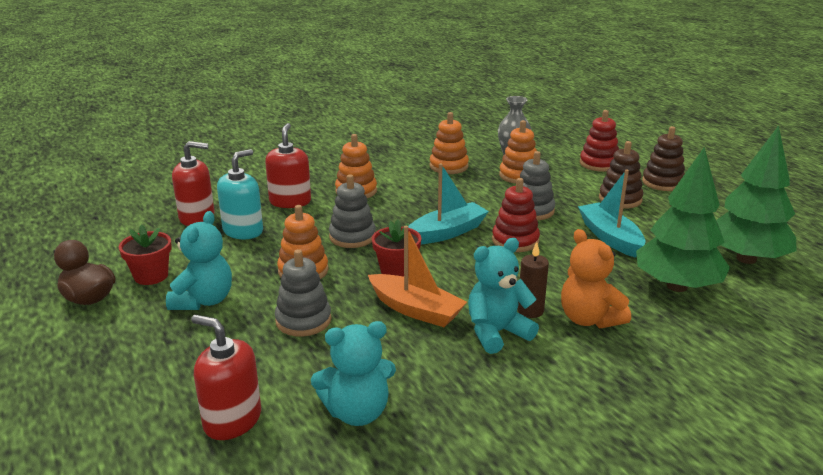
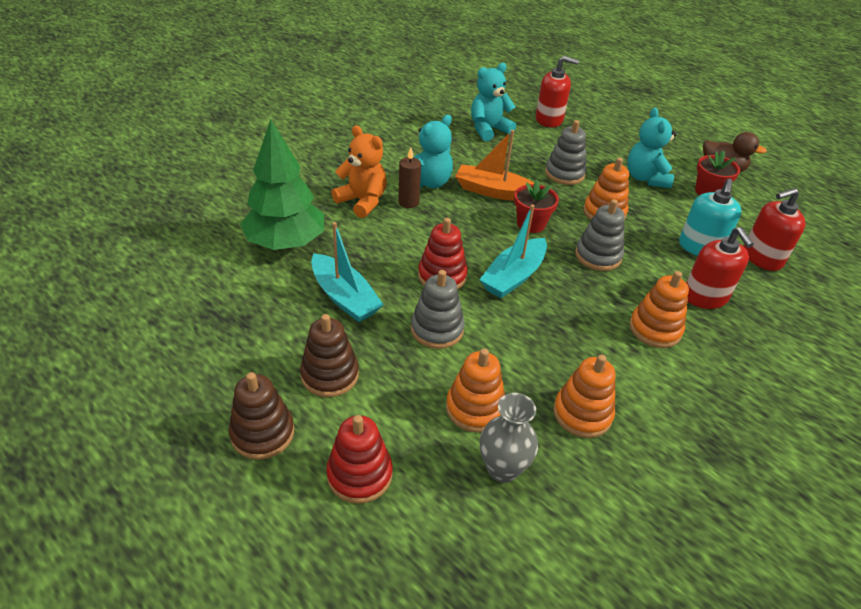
camera: 160 degrees right, 15 degrees up
(746, 259) = (204, 288): green tree -> none

